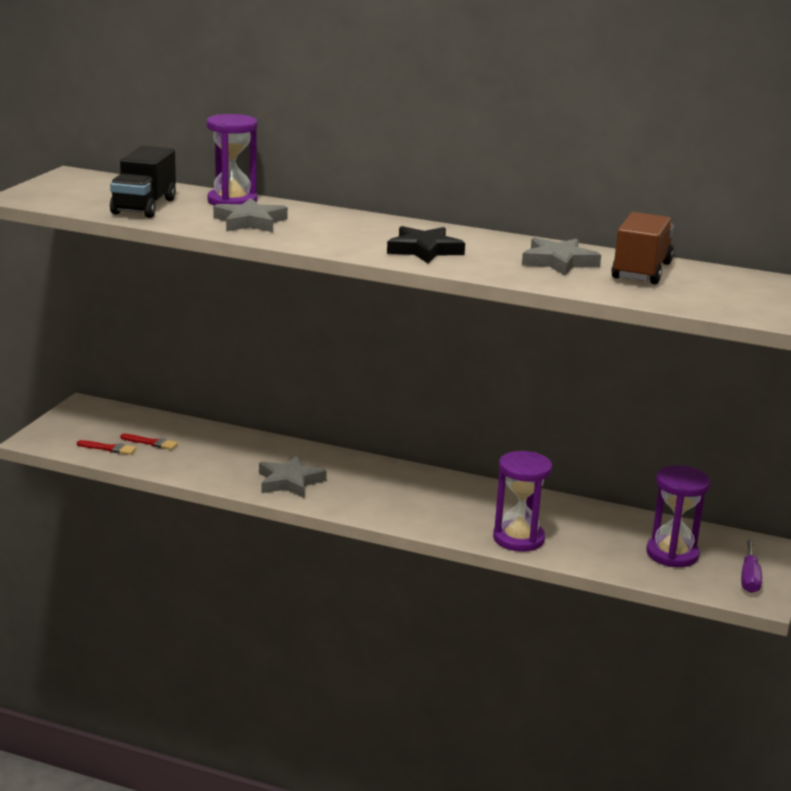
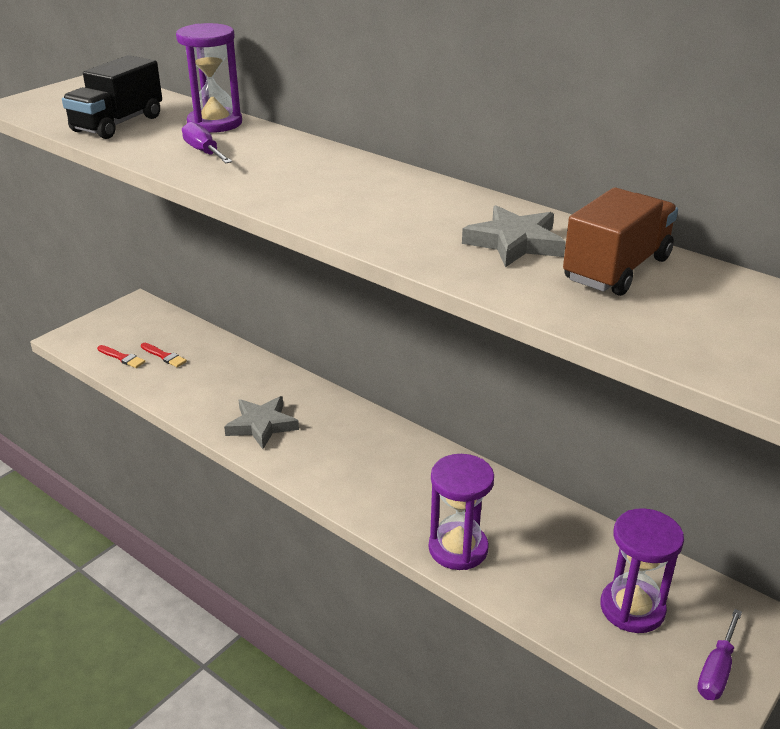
camera: 20 degrees right, 10 degrees up
(250, 222) = (204, 152): grey star -> purple screwdriver
(424, 250) = (360, 208): black star -> none

